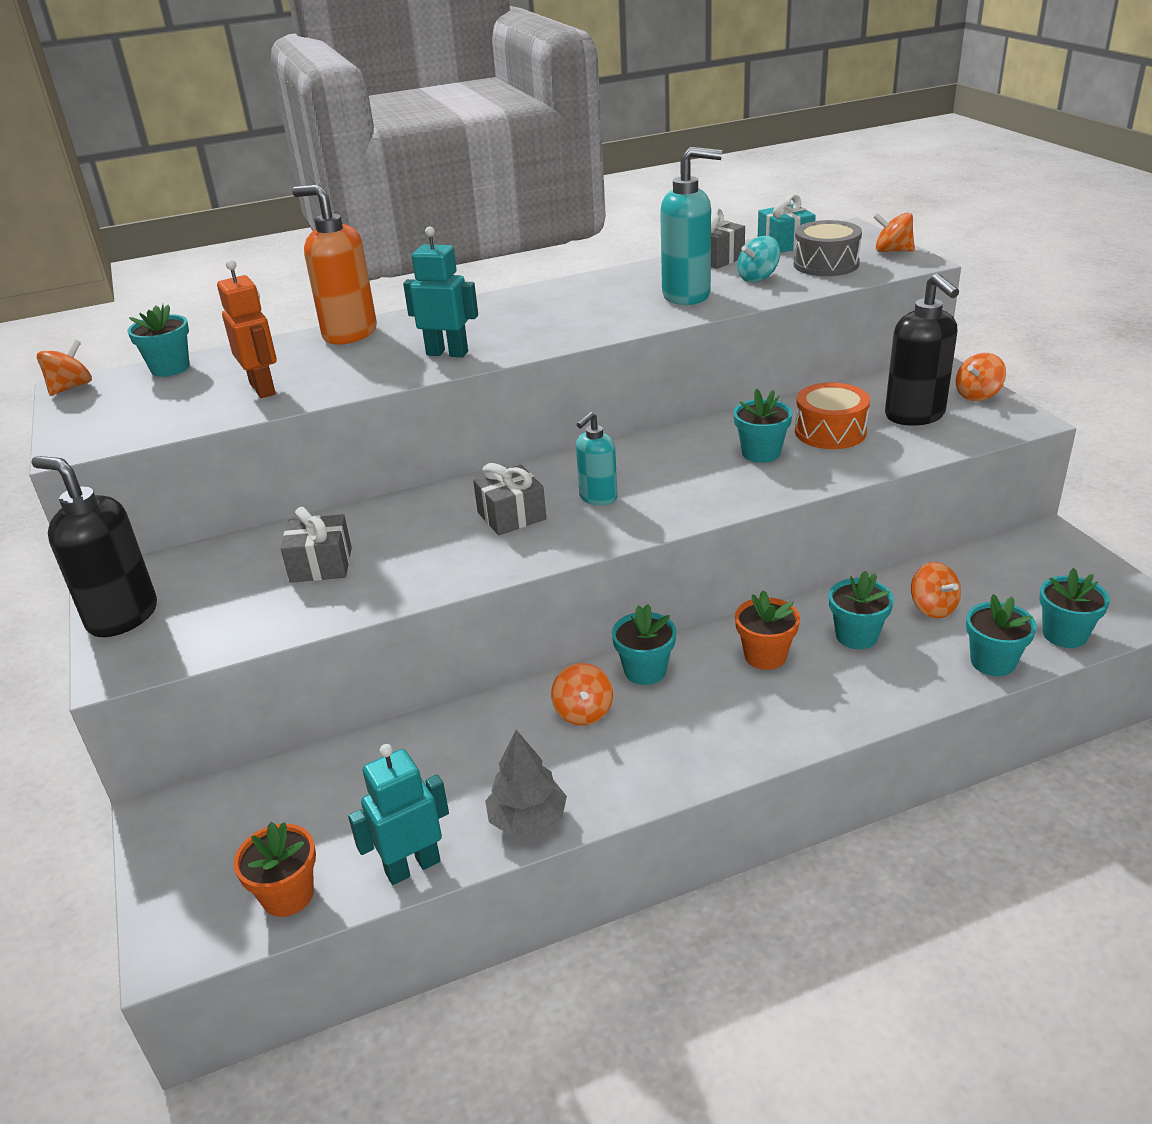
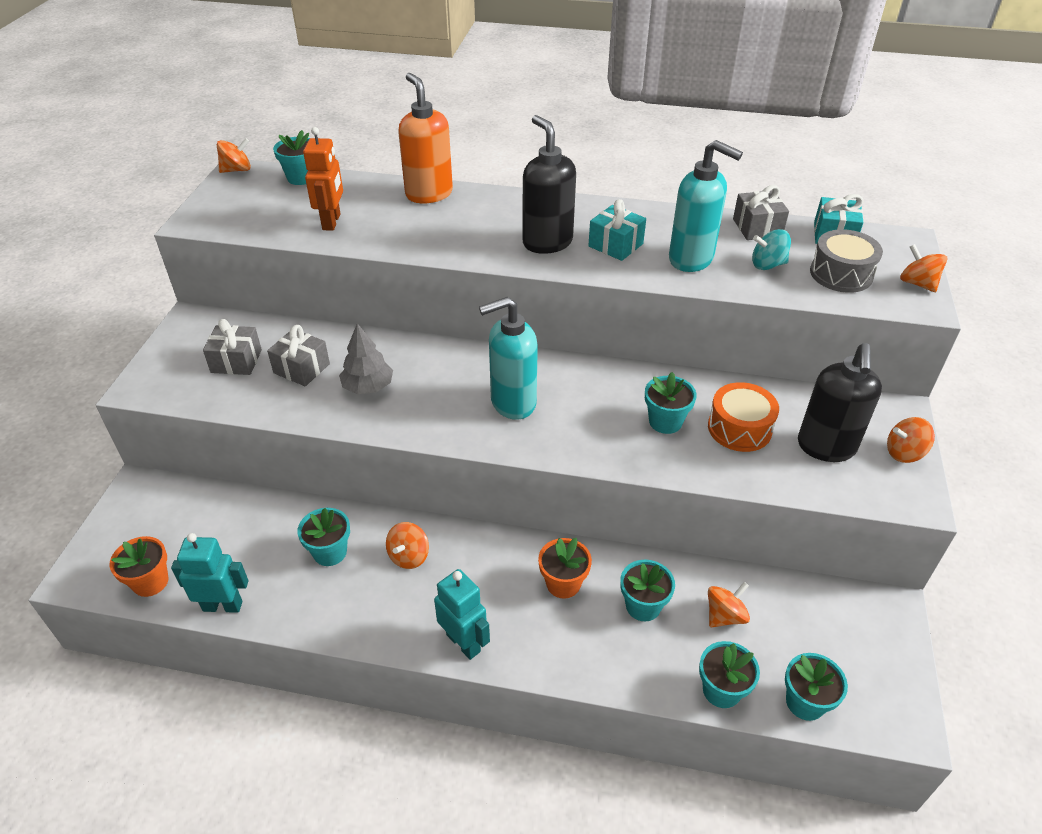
camera: 30 degrees right, 10 degrees up
(122, 617) = (172, 351): black soap dispenser -> black soap dispenser (547, 242)
(447, 353) = (469, 241): turquoise robot -> turquoise robot (464, 642)
(511, 516) = (444, 389): grey gift -> grey gift (236, 361)
(527, 819) = (308, 615): grey tree -> grey tree (368, 386)
(598, 498) = (512, 403): turquoise soap dispenser -> turquoise soap dispenser, size x1.65
(602, 309) = (615, 245): none -> turquoise gift
(645, 671) = (475, 547): turquoise flower pot -> turquoise flower pot (330, 552)
(932, 608) = (724, 616): orange spinning top -> orange spinning top turned 135 degrees counterclockwise

